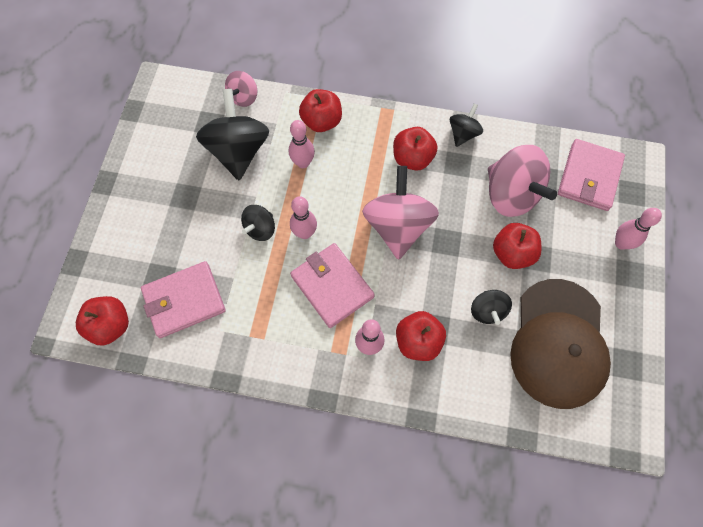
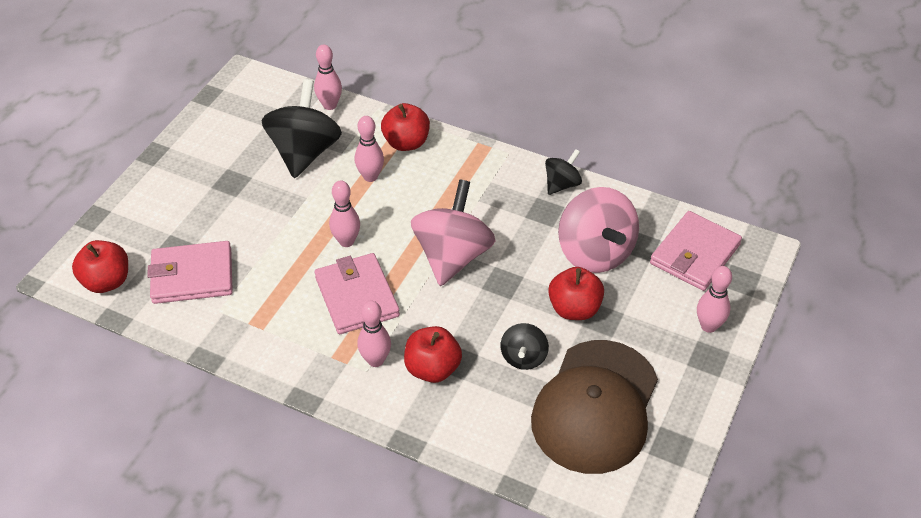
camera: 15 degrees right, 20 degrees down
(243, 97) = (330, 105): pink spinning top -> pink bowling pin
(260, 229) = (299, 228): black spinning top -> none
(412, 158) = (494, 196): red apple -> none

